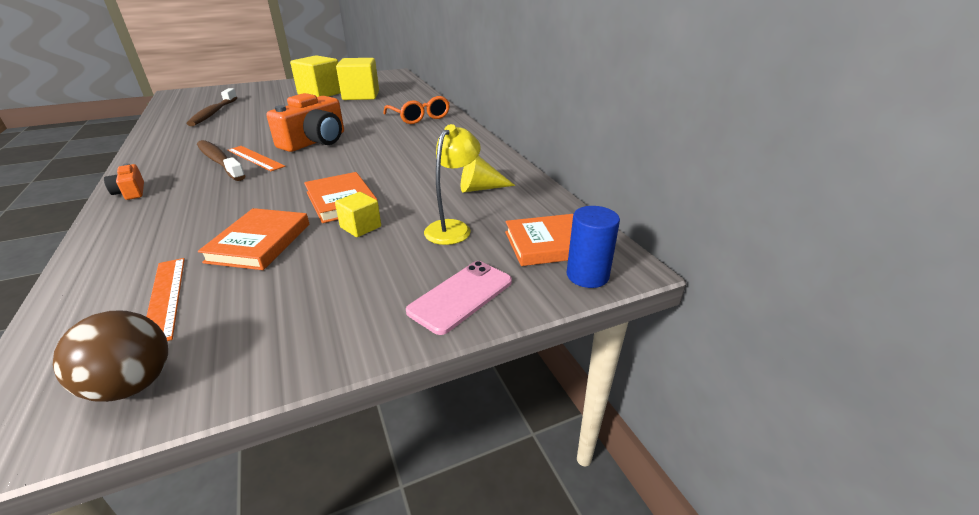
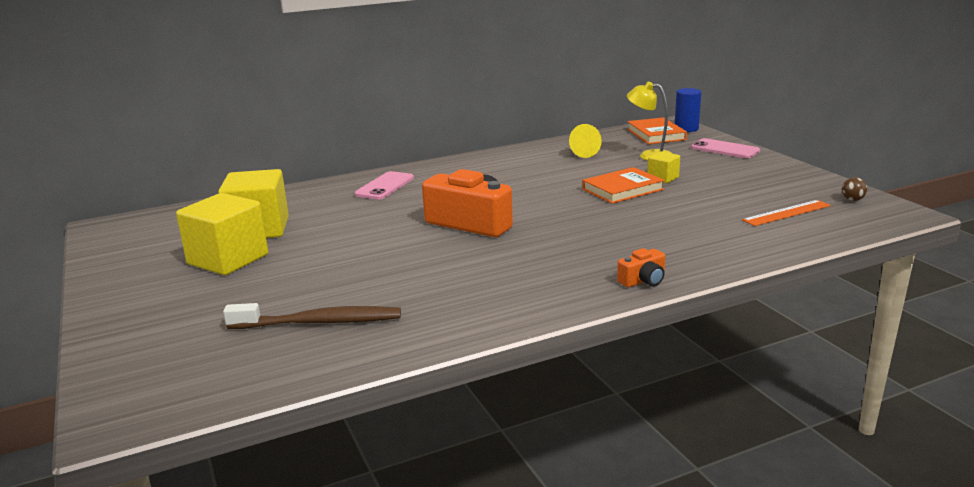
camera: 90 degrees left, 10 degrees down
(133, 384) = (852, 200): brown ball -> brown ball, size x0.50
(219, 161) = (544, 259): brown toothbrush -> none
(255, 158) = (531, 242): orange ruler -> none
(259, 242) = (704, 203): orange book -> none
(419, 117) = (385, 186): orange glasses -> pink phone

